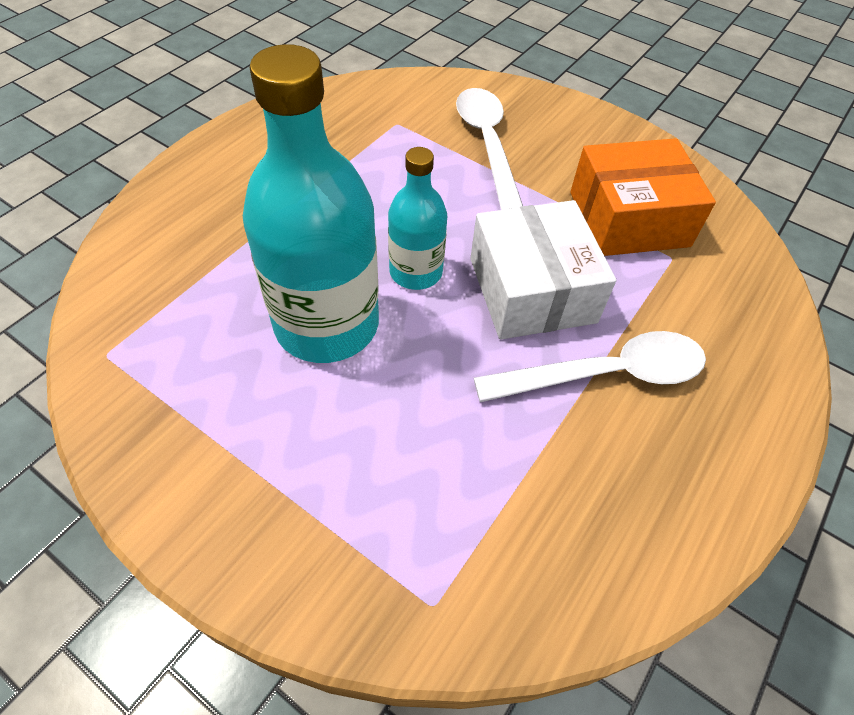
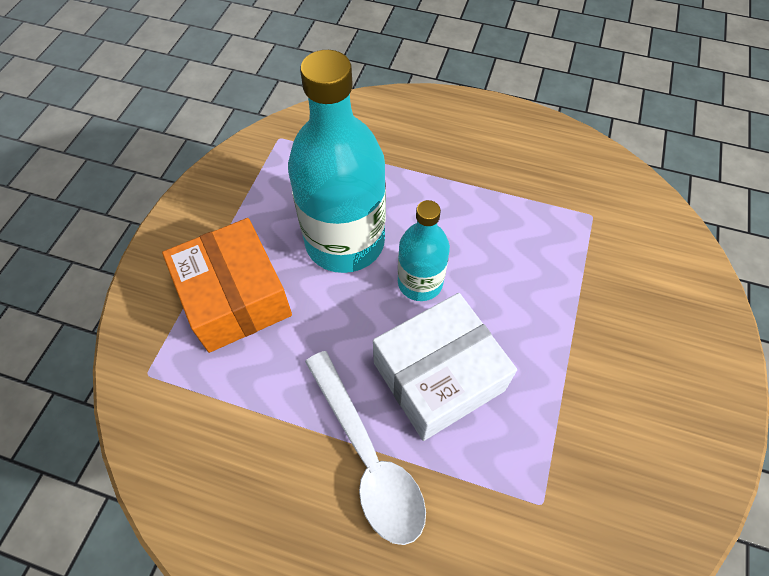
camera: 75 degrees right, 5 degrees up
(487, 144) = (610, 295): white spoon -> none
(628, 219) = (576, 450): orange box -> orange box (235, 298)

